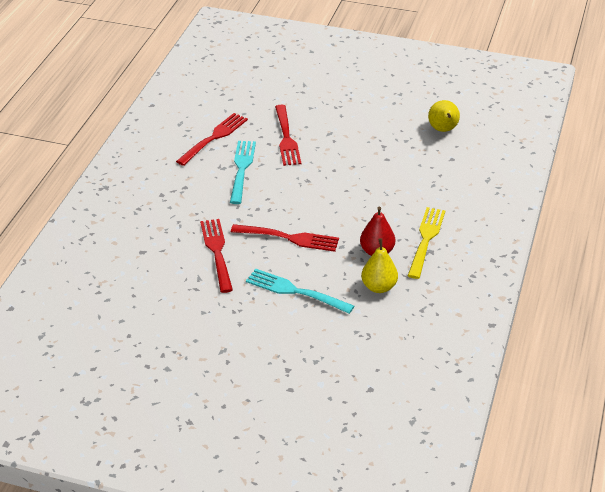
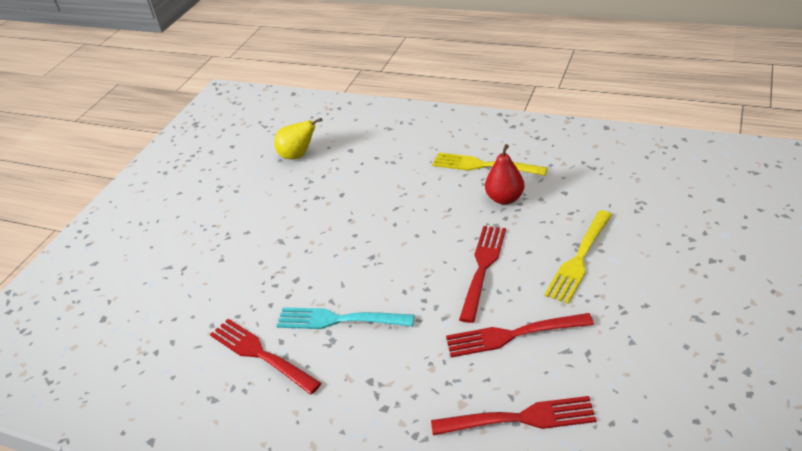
camera: 80 degrees left, 0 degrees up
(286, 137) = (280, 279): red fork -> red fork (518, 419)
(296, 291) = (579, 258): turquoise fork -> yellow fork
(379, 287) = (563, 196): yellow pear -> none

